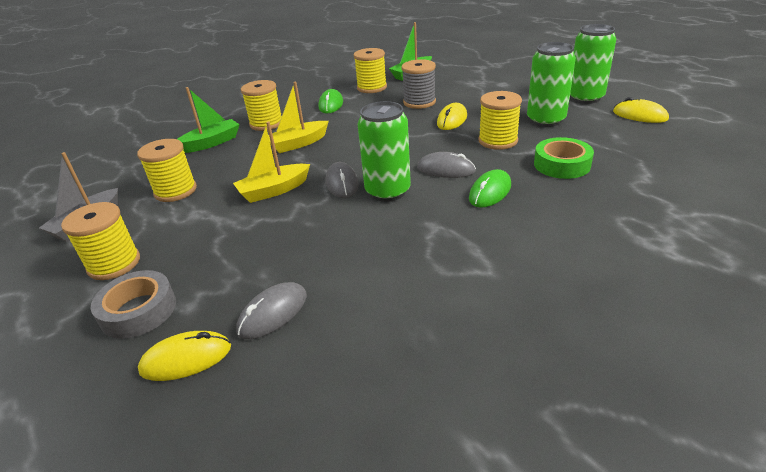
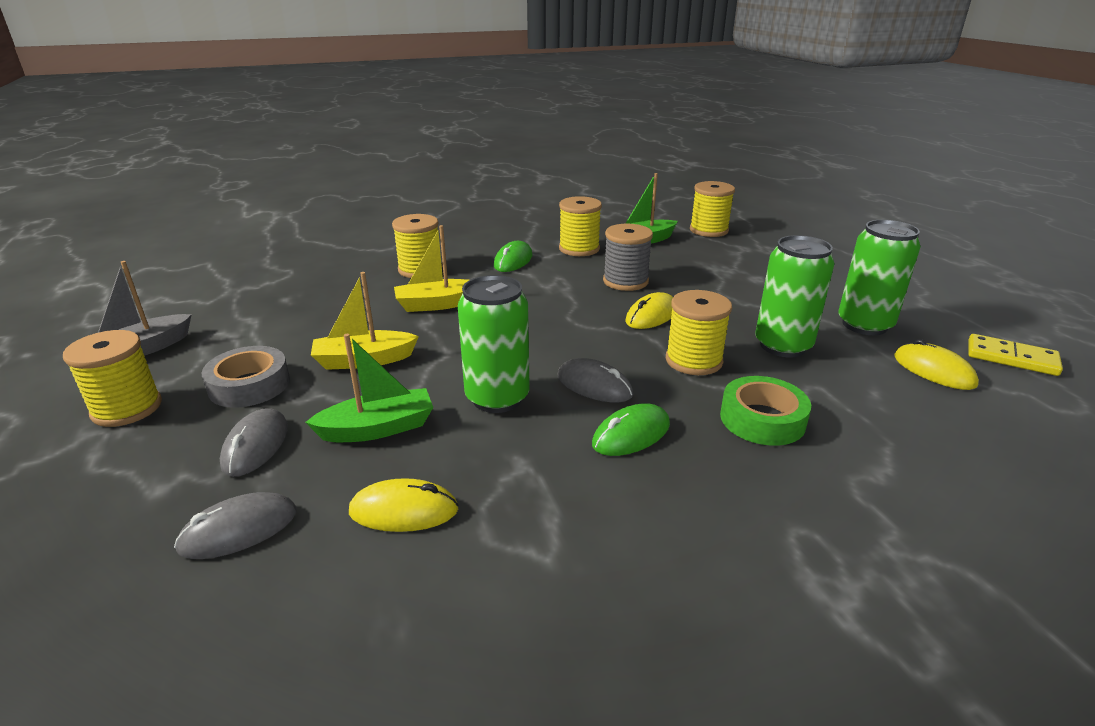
camera: 15 degrees right, 5 degrees down
(138, 311) = (103, 477): grey tape -> grey tape (249, 385)
(175, 191) = (258, 333): yellow spool -> yellow spool (709, 230)
(186, 359) = (101, 561): yellow mouse -> yellow mouse (404, 511)
(212, 143) = (342, 280): green boat -> green boat (378, 428)
(342, 183) = (449, 371): grey mouse -> grey mouse (255, 446)
(676, 99) = (1011, 358): none -> yellow domino

